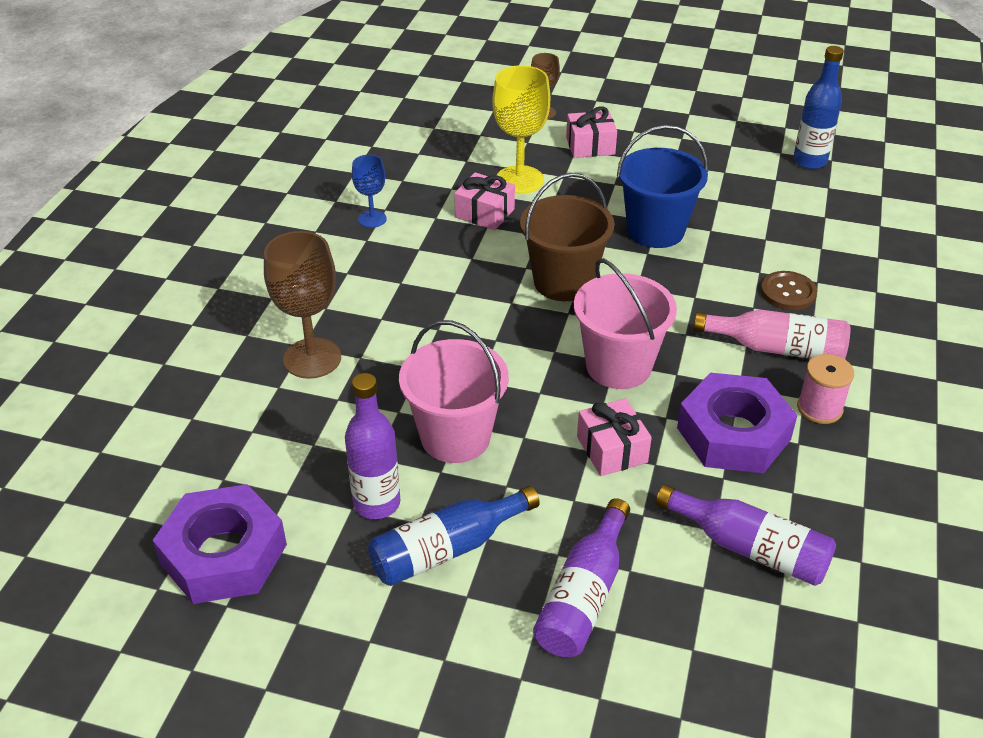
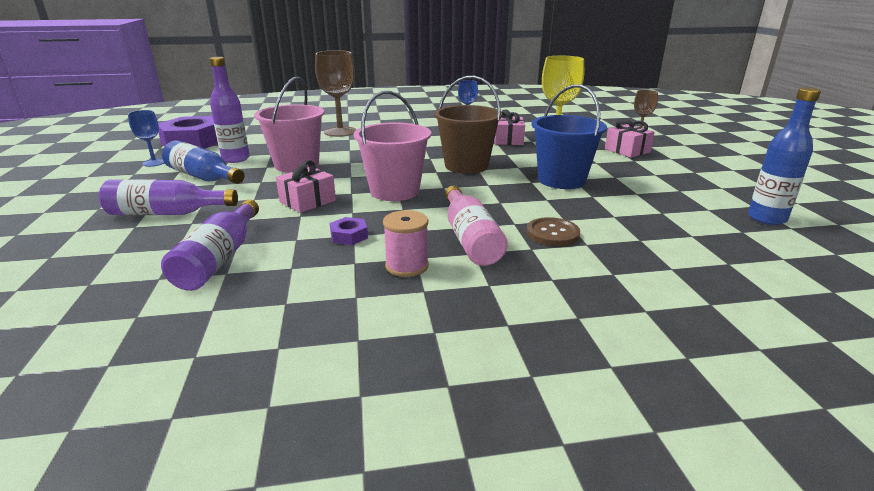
camera: 65 degrees right, 15 degrees down
(324, 612) = (154, 163): none -> blue goblet
(733, 433) = (349, 236): purple nut -> purple nut, size x0.42

